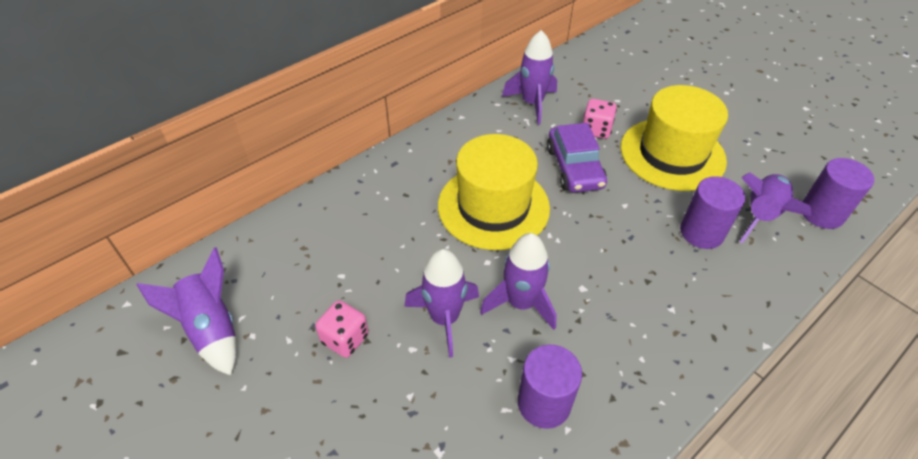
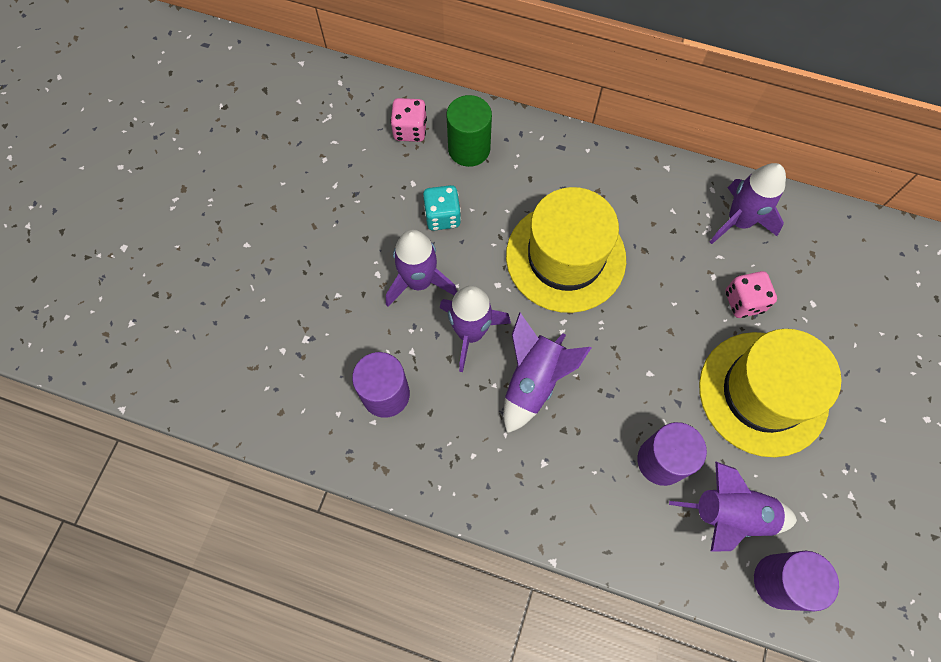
camera: 60 degrees right, 20 degrees up
(211, 329) = (313, 130): purple rocket -> purple rocket (533, 381)
(343, 220) = (469, 149): none -> green cylinder
(345, 339) = (358, 222): pink dice -> pink dice (410, 130)
(393, 269) = (442, 216): none -> turquoise dice
(574, 167) = (669, 305): purple car -> none

